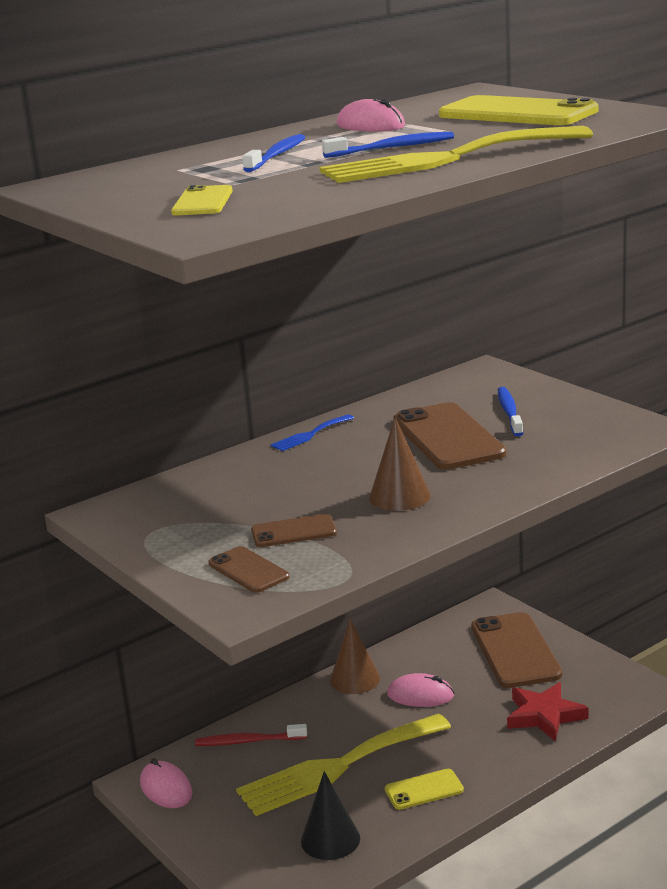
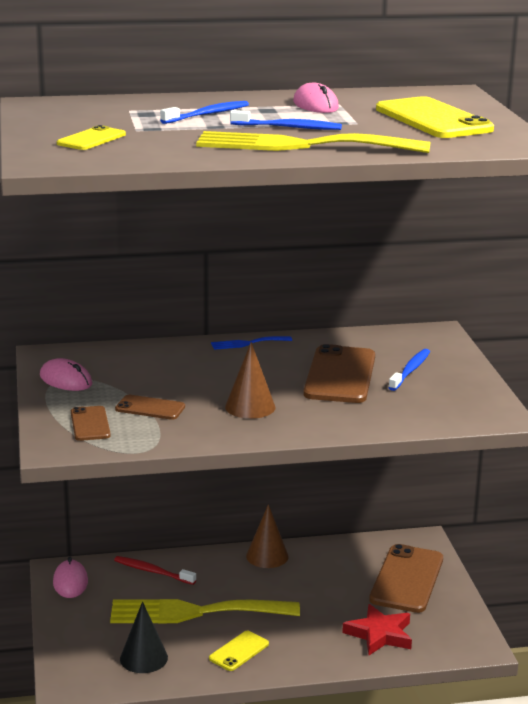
camera: 25 degrees right, 0 degrees up
(420, 695) = (303, 585): pink mouse -> pink mouse (65, 380)
(424, 790) = (239, 651): yellow phone -> yellow phone turned 60 degrees counterclockwise

